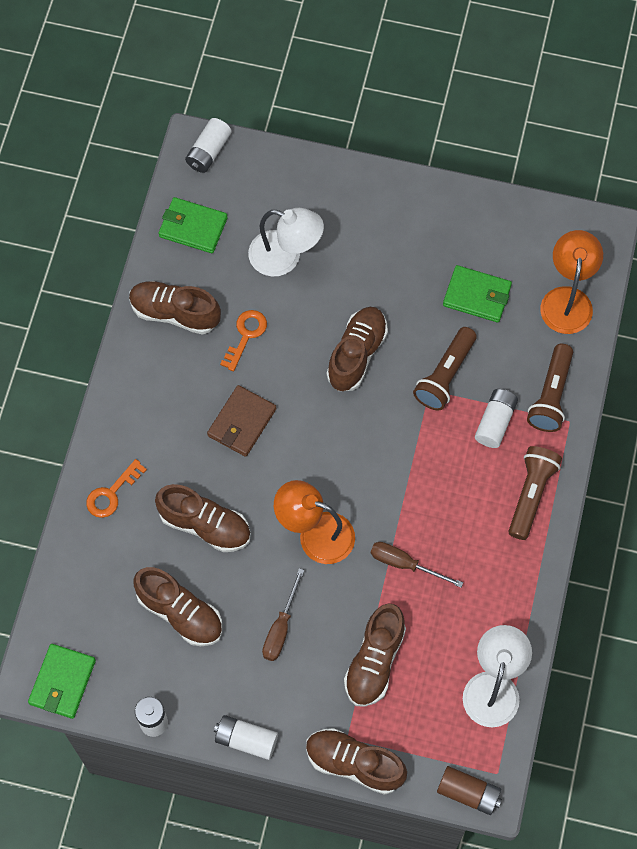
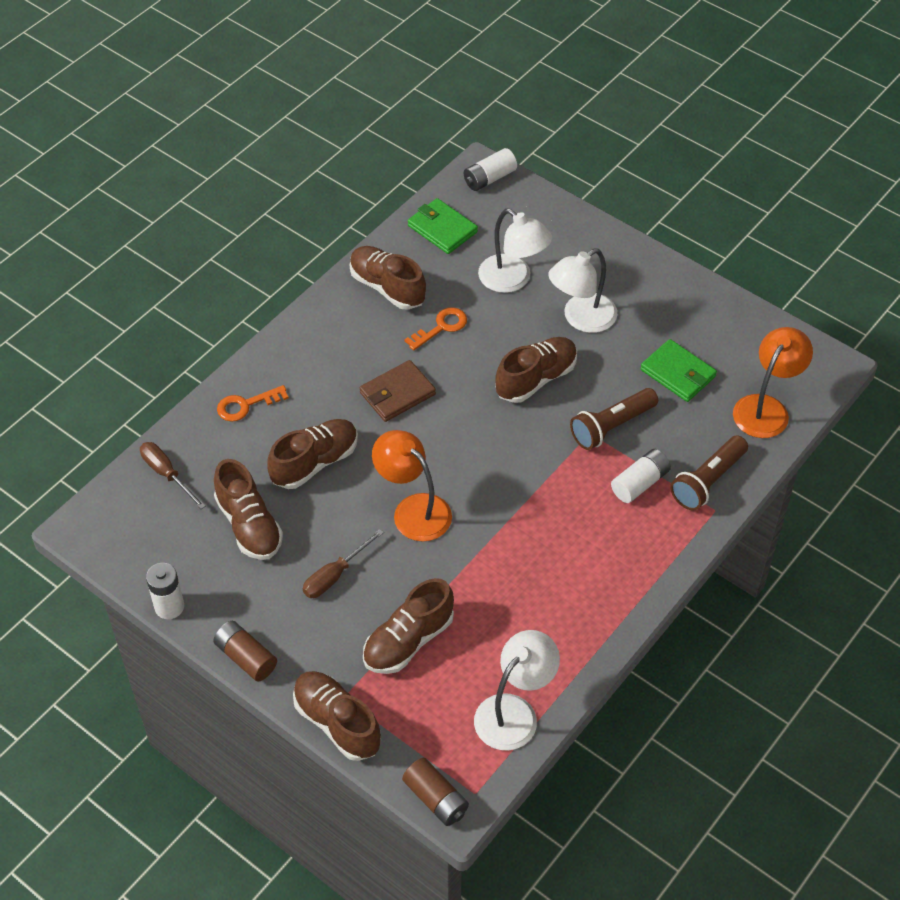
camera: 25 degrees right, 15 degrees down
(62, 682) = (108, 539): green wallet -> none
(205, 525) = (315, 463): brown shoe -> brown shoe turned 90 degrees counterclockwise
(246, 740) = (246, 657): white battery -> brown battery
(366, 273) = (581, 319): none -> white lamp
(405, 564) = (485, 569): brown screwdriver -> brown screwdriver (167, 474)
(531, 495) = (643, 558): brown flashlight -> none

